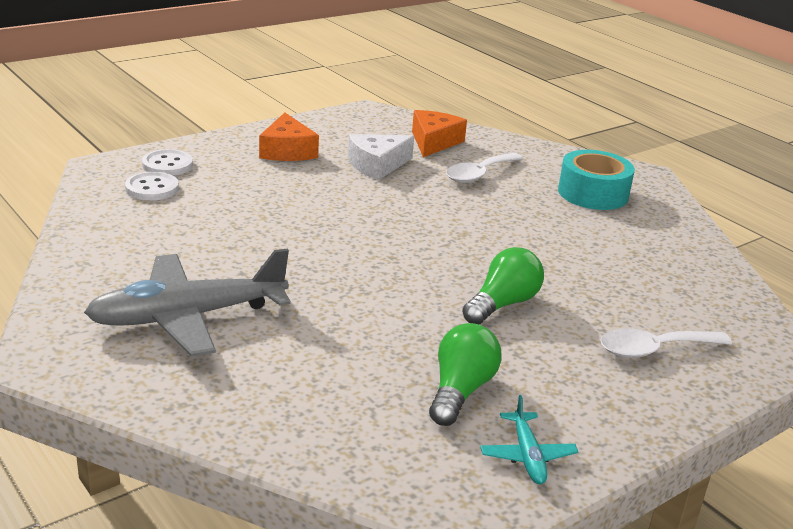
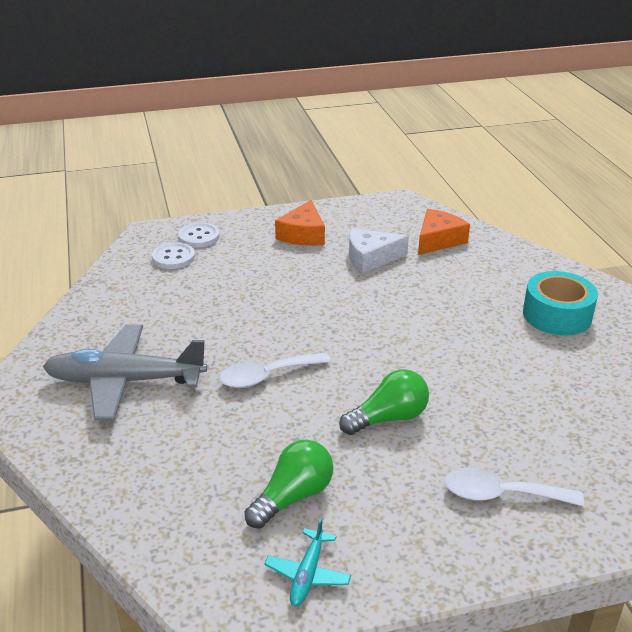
camera: 25 degrees right, 5 degrees up
(479, 174) = (458, 279): white spoon -> white spoon (267, 376)

